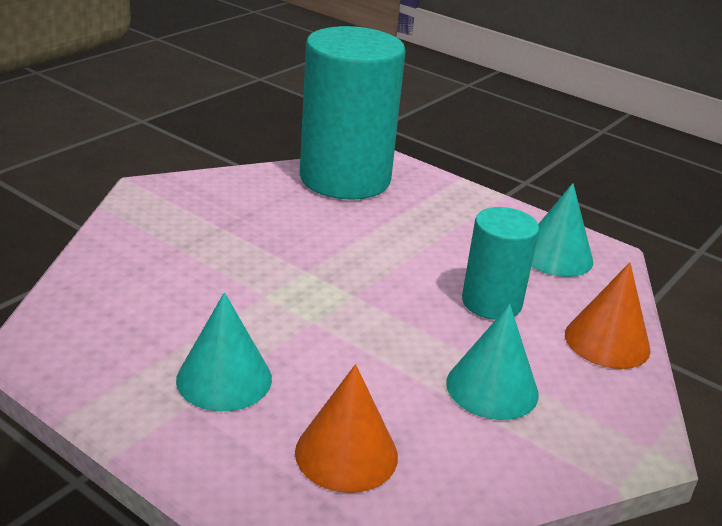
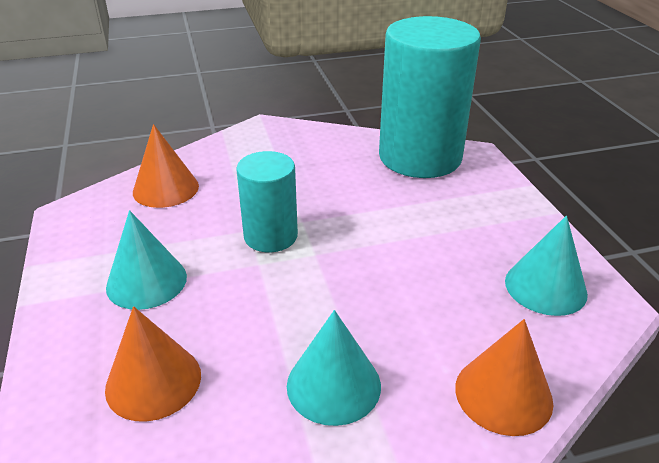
camera: 40 degrees right, 5 degrees up
(119, 286) = (166, 189): none -> orange cone
(491, 302) = (426, 306): turquoise cylinder -> turquoise cylinder (270, 236)

